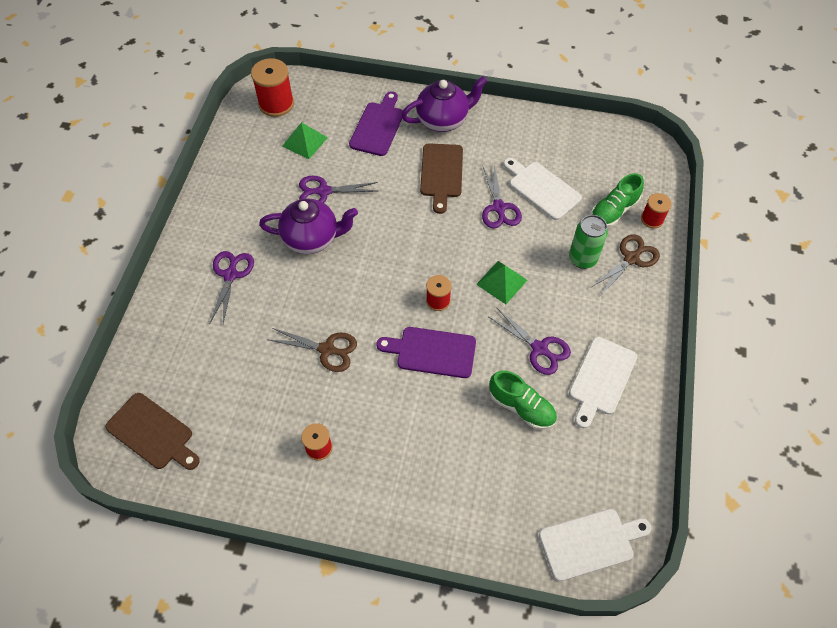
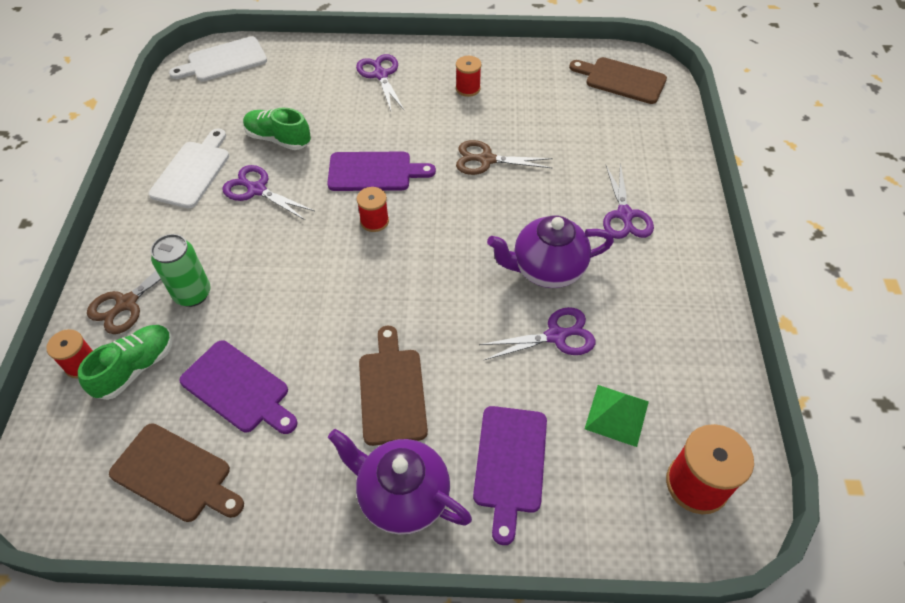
camera: 170 degrees right, 5 degrees down
(443, 120) = (402, 496): purple teapot -> purple teapot turned 60 degrees clockwise
(499, 207) = (303, 349): purple scissors -> purple scissors (381, 75)
(501, 282) = (299, 251): green pyramid -> none
(542, 189) = (238, 389): white cutting board -> purple cutting board
(575, 148) = (175, 474): none -> brown cutting board

